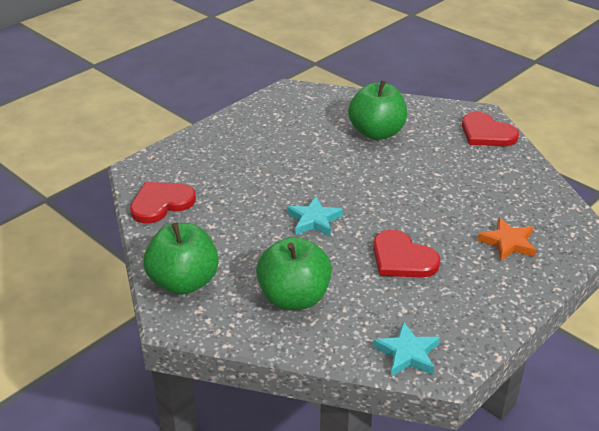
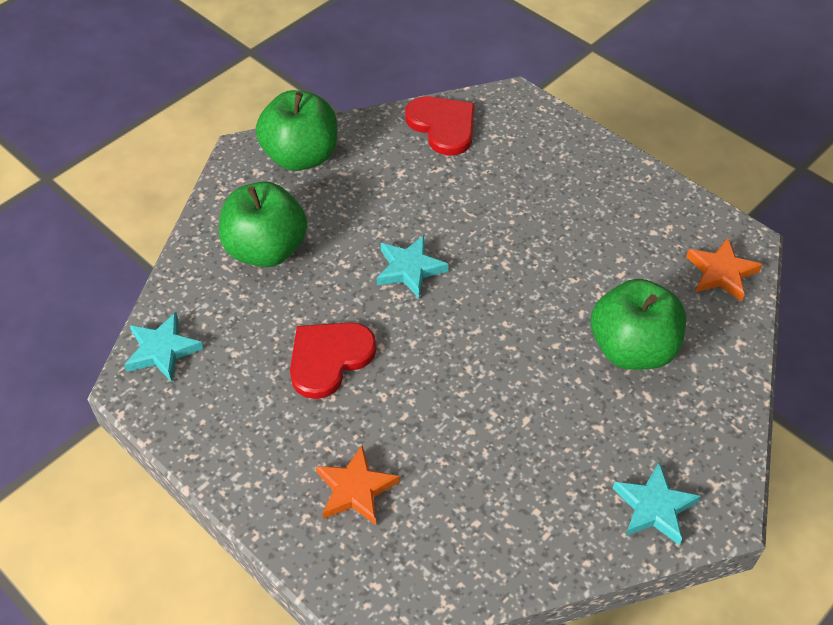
camera: 90 degrees right, 15 degrees up
(314, 99) = (721, 273): none -> orange star
(486, 133) = (654, 507): red heart -> turquoise star

